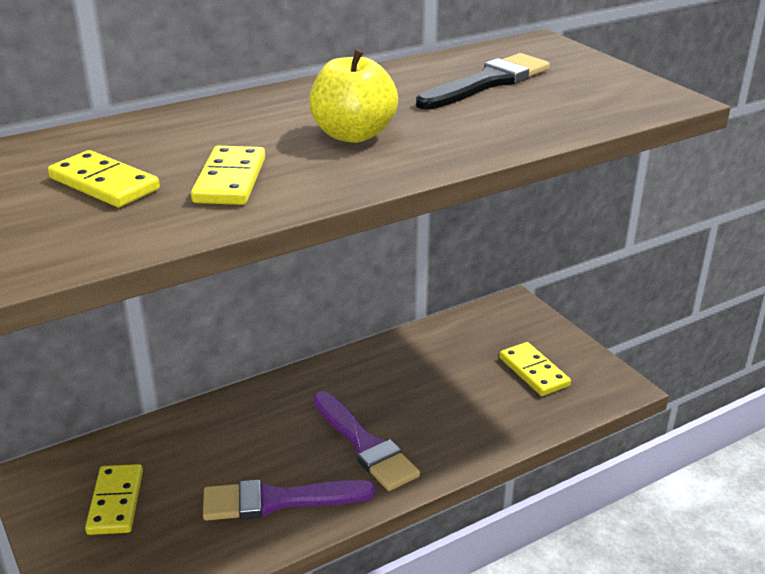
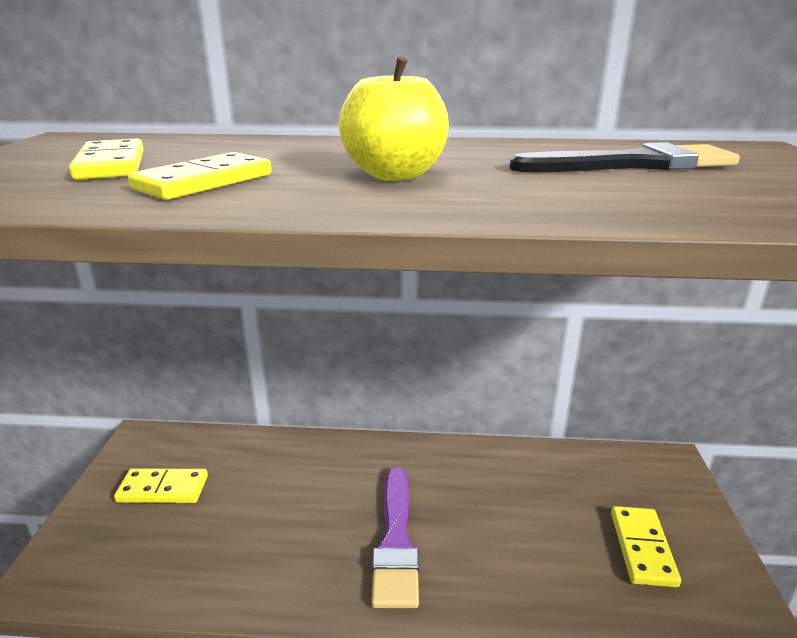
camera: 35 degrees right, 5 degrees down
(116, 502) = (163, 489): yellow domino -> yellow domino turned 60 degrees clockwise
(278, 500) = (272, 558): purple brush -> none

